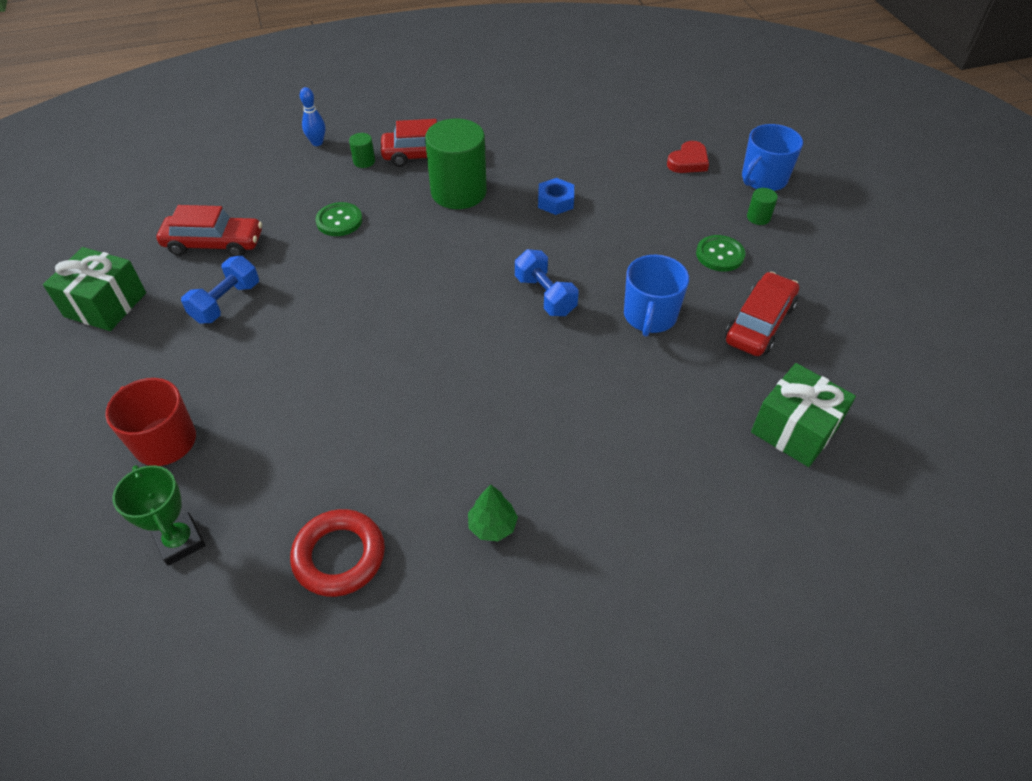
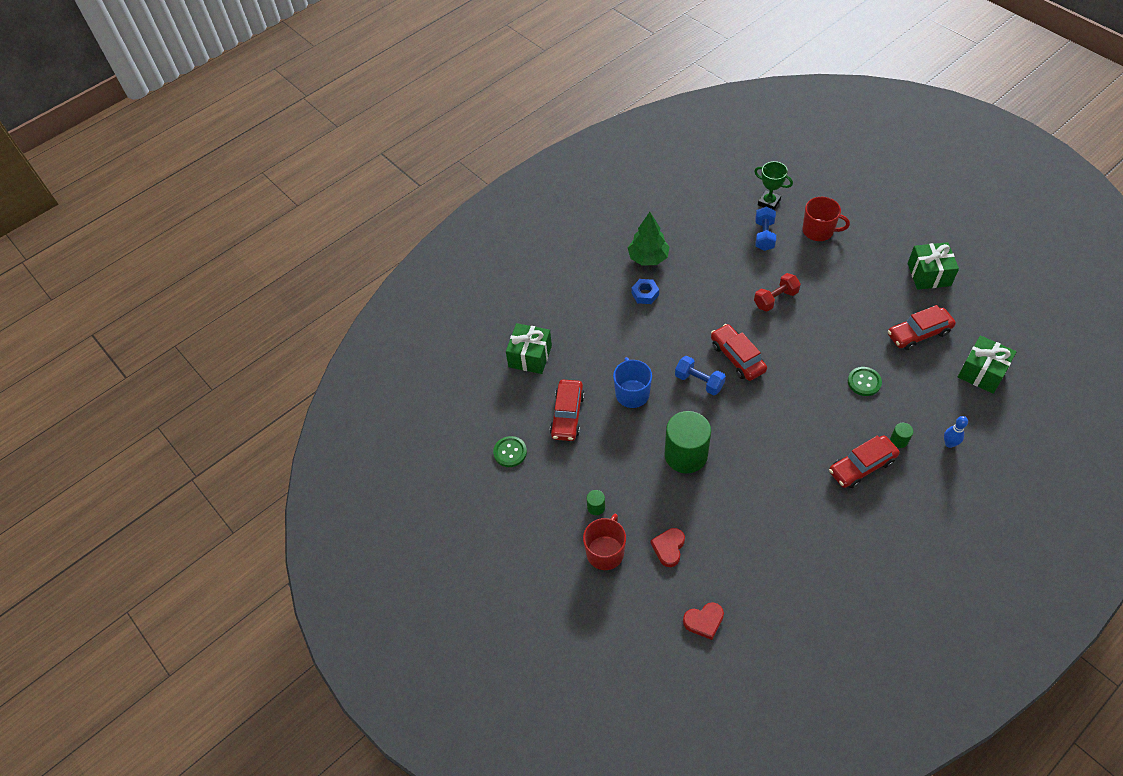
camera: 160 degrees right, 5 degrees up
(201, 183) = (982, 372): none -> green gift
(226, 302) = (868, 302): blue dumbbell -> blue dumbbell (764, 236)
(339, 556) = (702, 223): red ring -> none
(344, 359) = (775, 299): none -> red dumbbell
(458, 192) = (810, 440): green cylinder -> green cylinder (686, 455)
(469, 304) = (737, 357): none -> red car
(492, 526) = (648, 258): green tree -> green tree, size x1.77
(555, 201) = (740, 461): blue nut -> blue nut (645, 294)
(683, 107) = (704, 621): none -> red heart
(720, 255) = (609, 459): green button -> green button (510, 452)
(763, 179) = (605, 552): blue mug -> red mug

